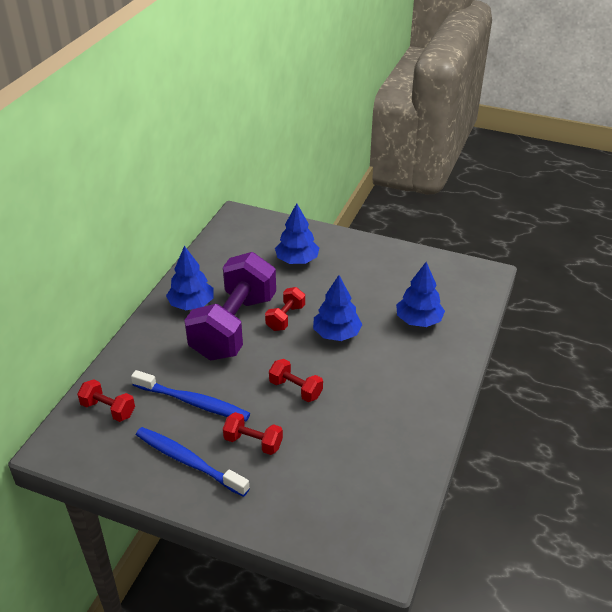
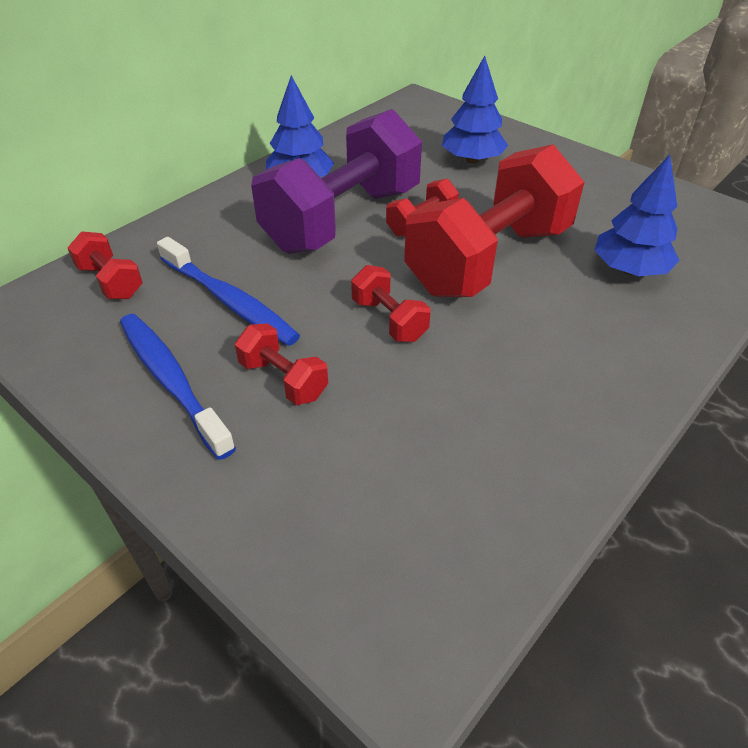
camera: 20 degrees right, 5 degrees up
(336, 334) = (488, 260): blue tree -> red dumbbell

